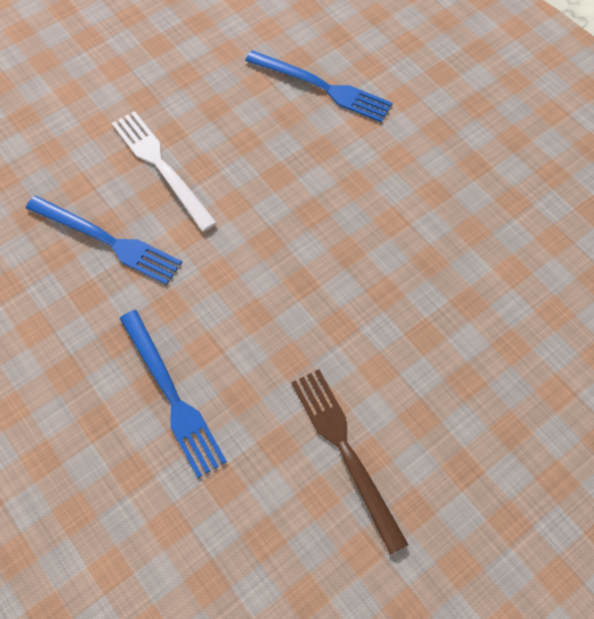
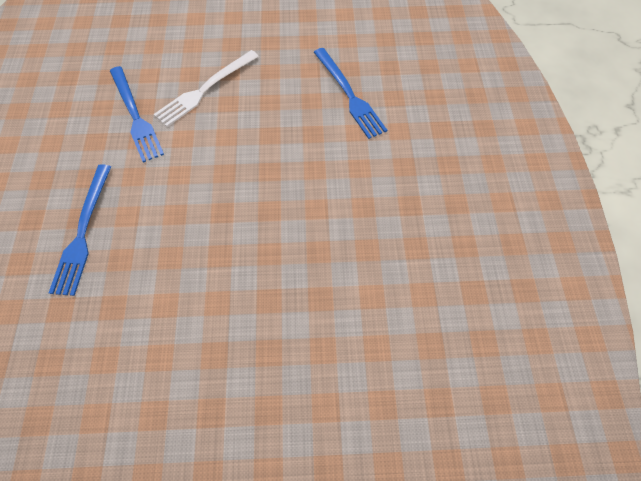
camera: 35 degrees right, 0 degrees up
(161, 166) = (205, 89): white fork -> white fork turned 135 degrees counterclockwise
(345, 451) = (147, 342): brown fork -> none

